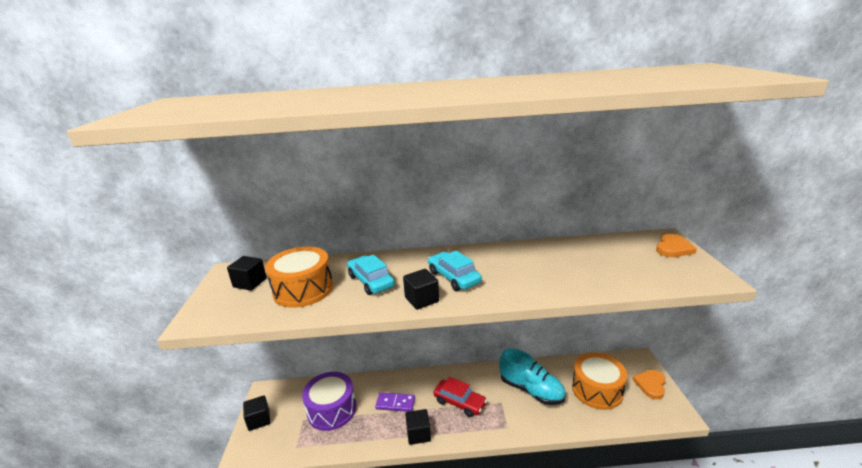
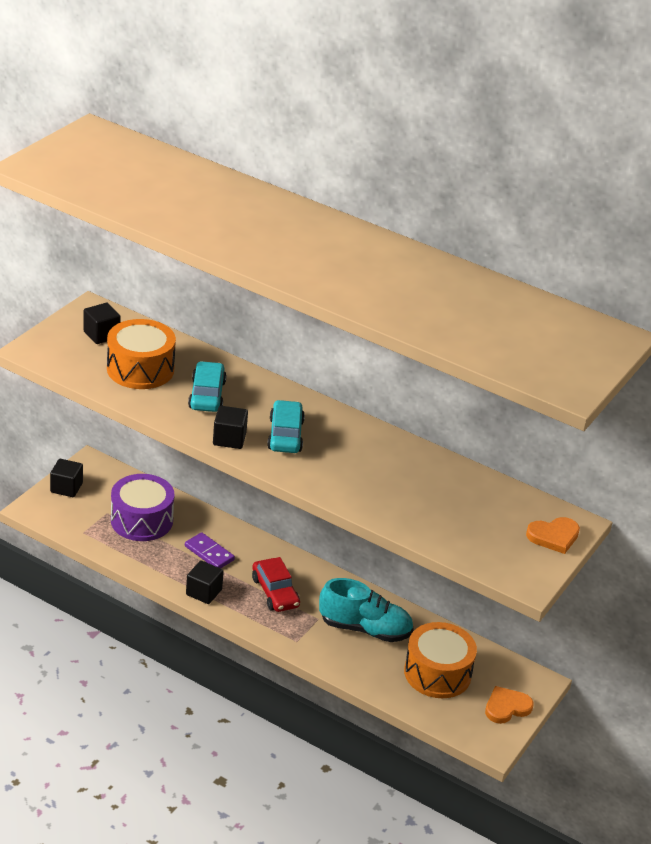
camera: 30 degrees right, 10 degrees up
(531, 390) = (365, 629): turquoise shoe -> turquoise shoe turned 60 degrees counterclockwise

